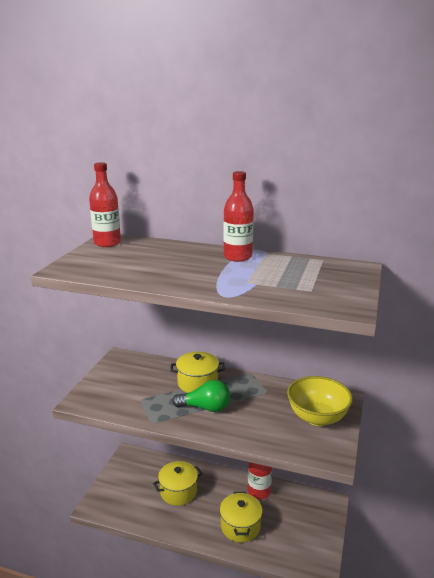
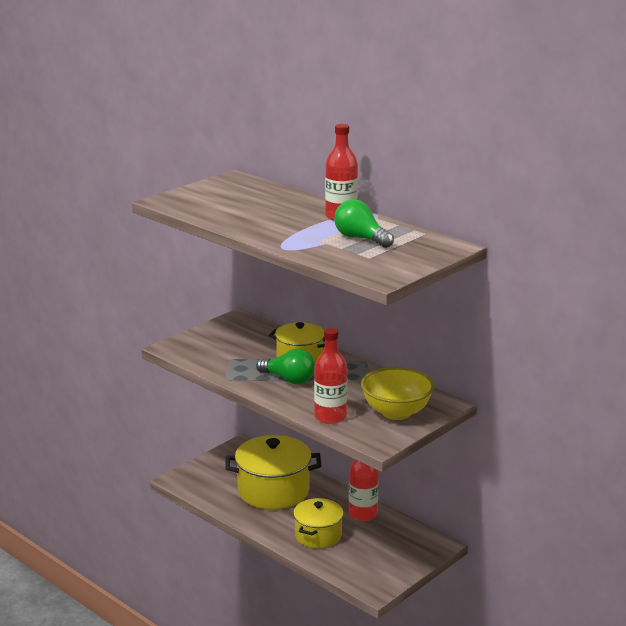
camera: 25 degrees right, 0 degrees up
(107, 243) = (228, 182): red bottle -> red bottle (330, 417)
(178, 492) = (273, 491): yellow pot -> yellow pot, size x1.61
(279, 273) = (360, 238): none -> green light bulb

